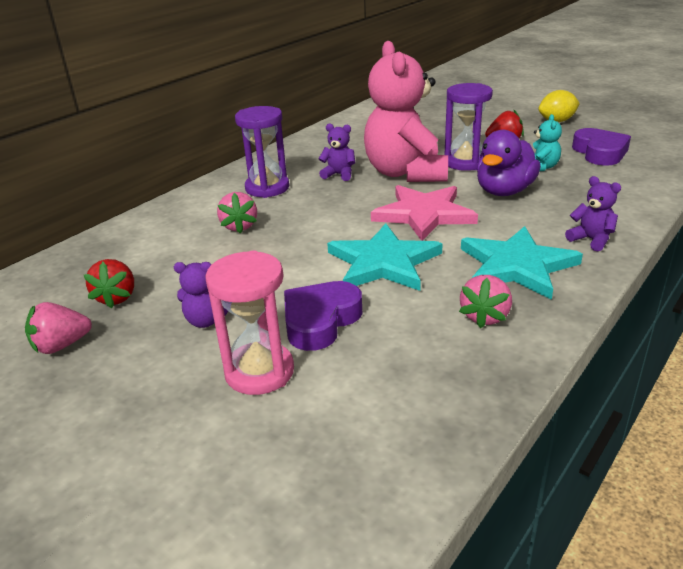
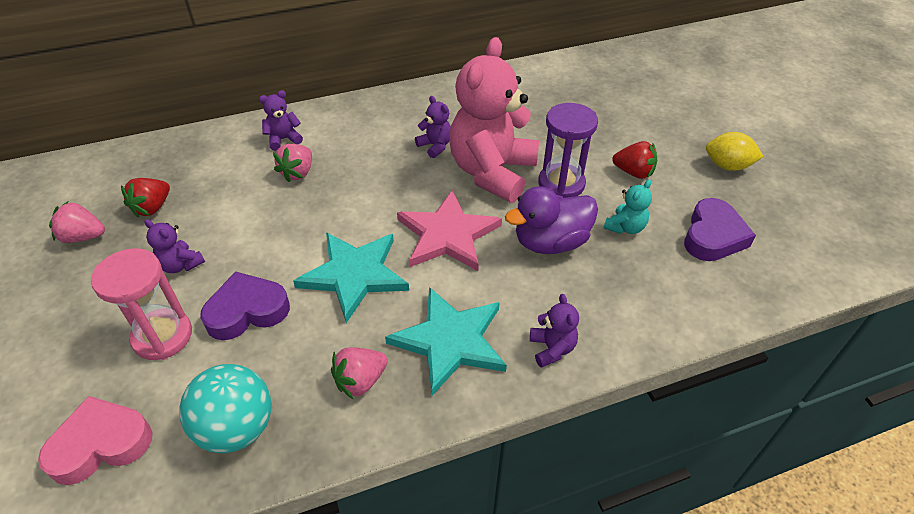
camera: 30 degrees right, 15 degrees up
(194, 213) = (283, 139): none -> purple teddy bear
(267, 188) = (363, 135): purple hourglass -> none
(307, 473) = (101, 444): none -> pink heart
(426, 393) = (237, 428): none -> turquoise ball

